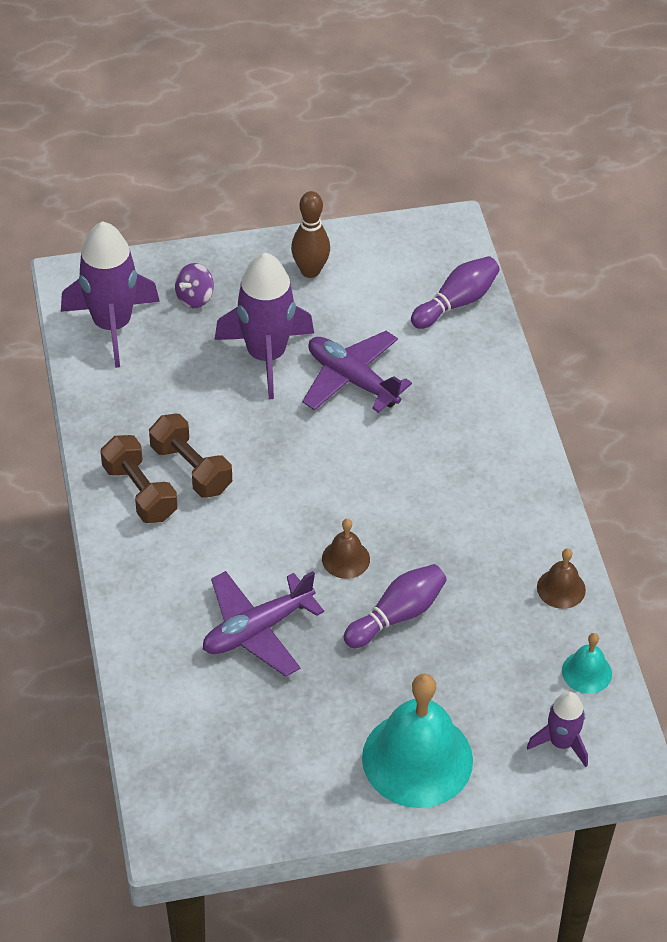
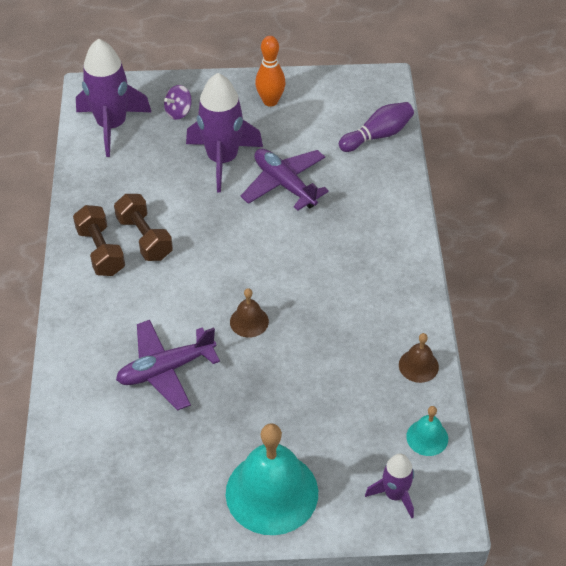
camera: 10 degrees right, 0 degrees up
(310, 271) = (270, 101): brown bowling pin -> orange bowling pin
(397, 615) = (280, 371): purple bowling pin -> none

